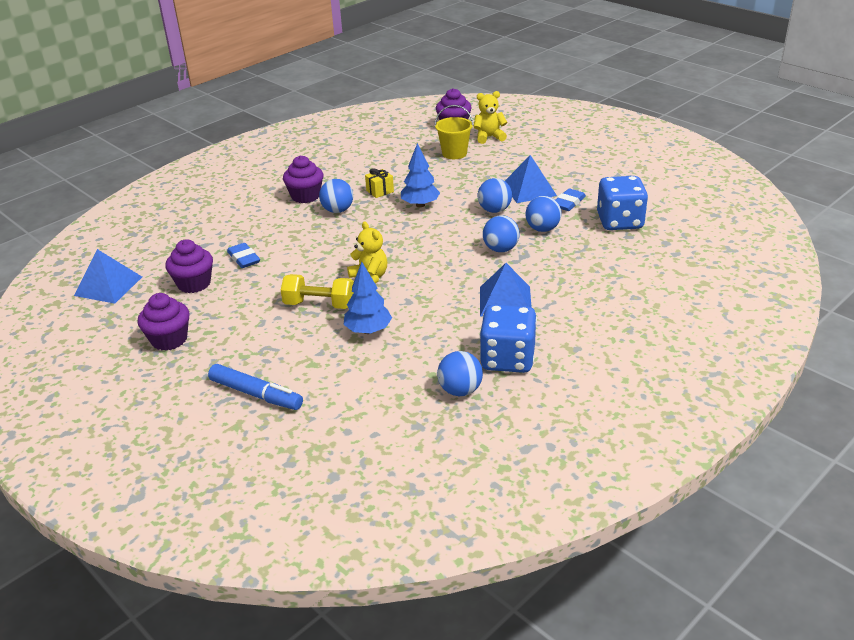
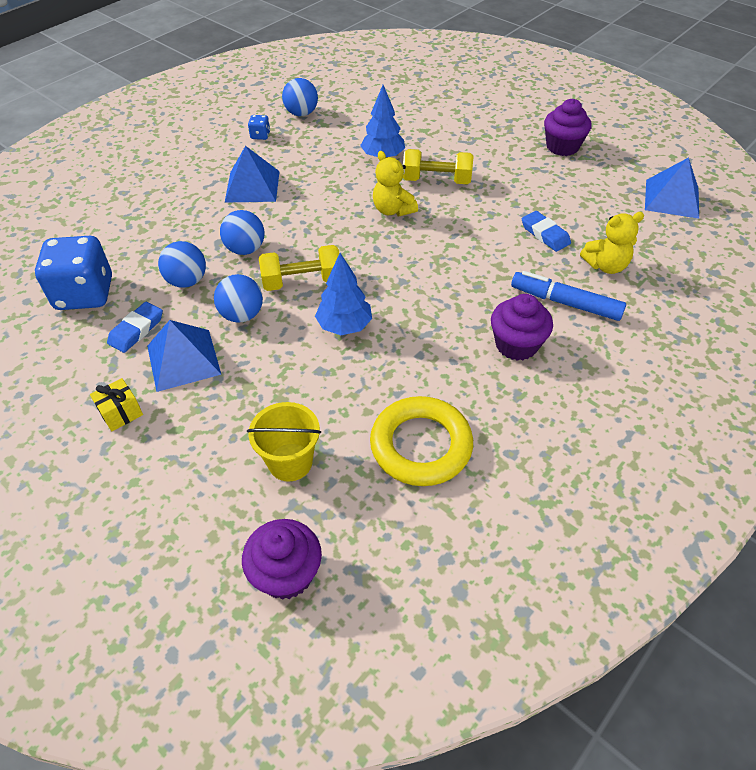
camera: 175 degrees right, 15 degrees up
(194, 284) = (580, 202): purple cupcake -> none
(256, 394) = (461, 108): blue marker -> blue marker (565, 303)
(337, 210) = (459, 314): blue ball -> none
(380, 191) = (407, 356): yellow gift -> yellow gift (121, 413)
(381, 159) = (421, 445): none -> yellow ring
(451, 228) = (302, 281): none -> yellow dumbbell
(489, 137) = (219, 522): yellow teddy bear -> yellow teddy bear (605, 266)
(507, 359) = (260, 135): blue dice -> blue dice, size x0.42

